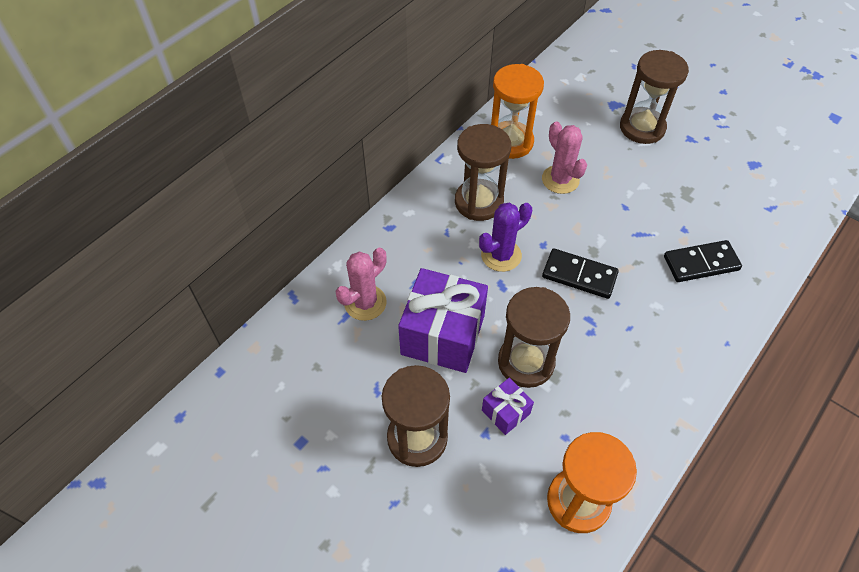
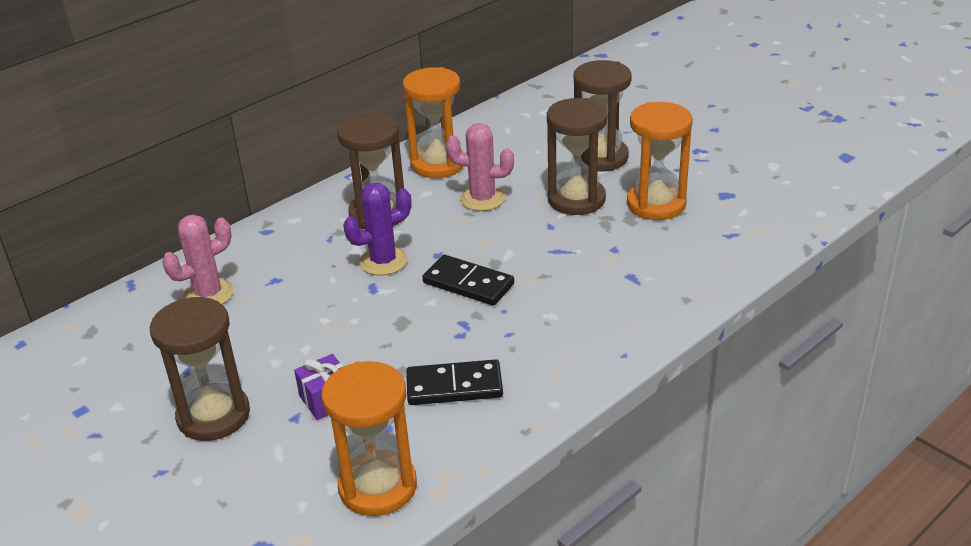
camera: 10 degrees right, 20 degrees down
(442, 335) = (284, 327): purple gift -> none
(526, 362) = (370, 357): brown hourglass -> brown hourglass (576, 199)
(560, 180) = (482, 199): pink cactus -> pink cactus turned 60 degrees counterclockwise
(701, 263) = (621, 280): black domino -> black domino (454, 386)
(702, 178) = (656, 204): none -> orange hourglass

